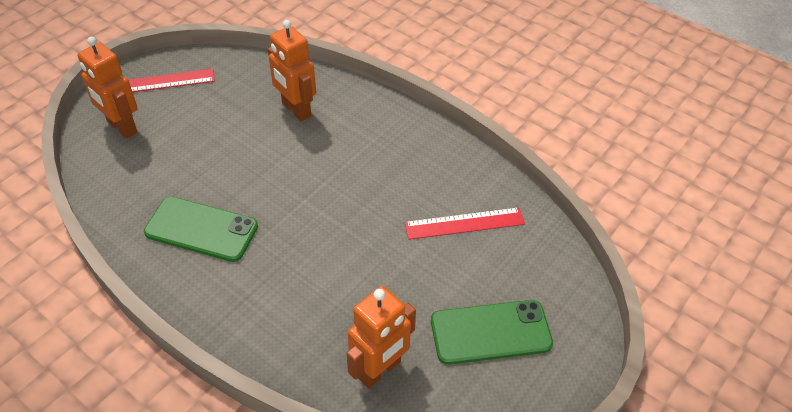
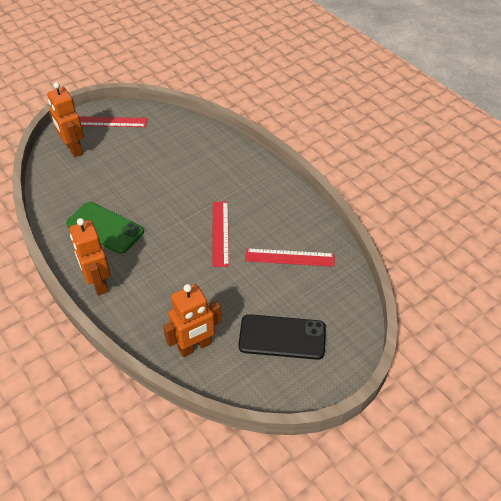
camera: 15 degrees right, 0 degrees up
(296, 110) = (196, 156): orange robot -> orange robot (98, 283)
(363, 207) = (220, 233): none -> red ruler
(490, 332) = (282, 337): green phone -> black phone

